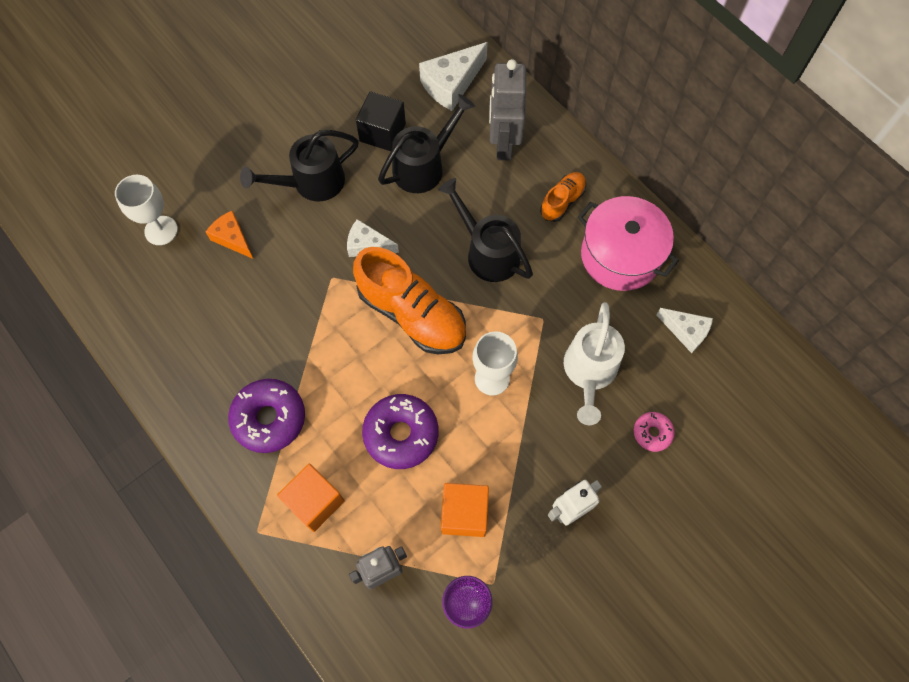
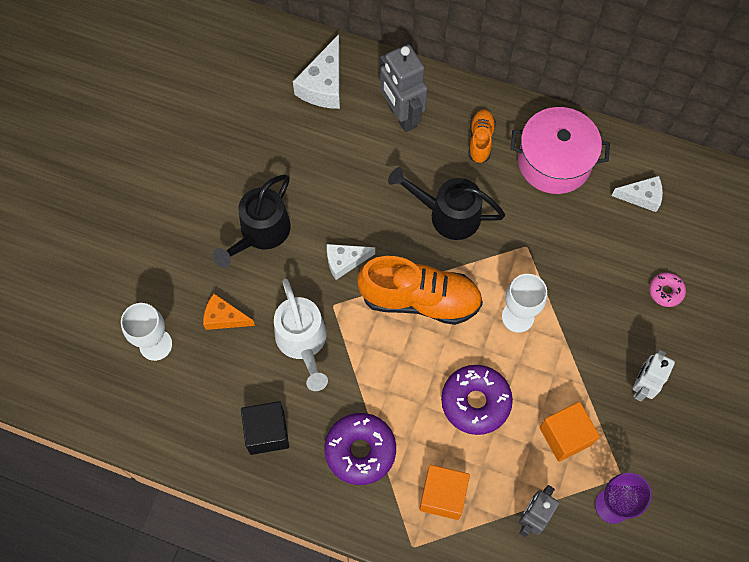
camera: 30 degrees left, 0 degrees up
(382, 132) = (293, 157): black cube -> black cube (267, 432)
(424, 166) = (347, 168): black watering can -> none
(589, 373) = (589, 270): white watering can -> white watering can (303, 343)

